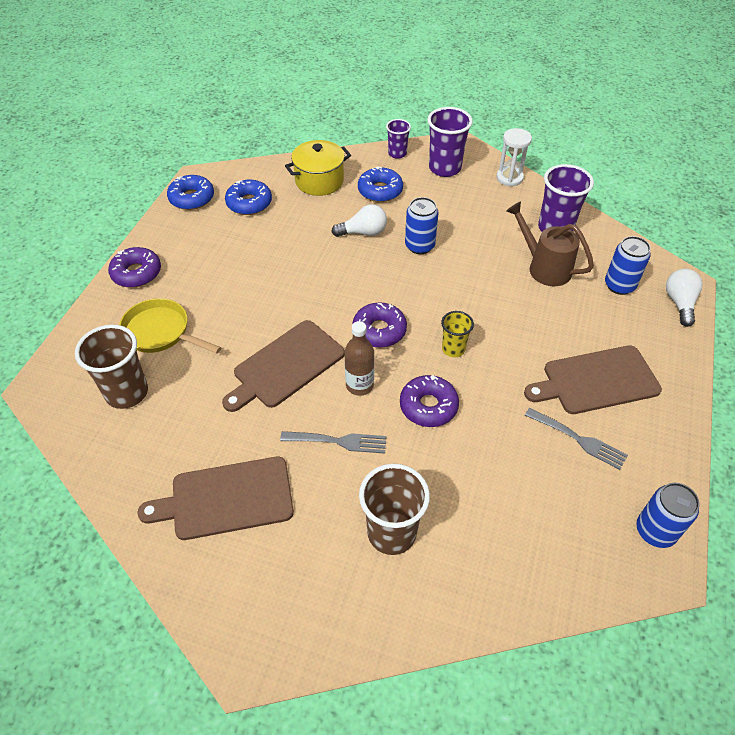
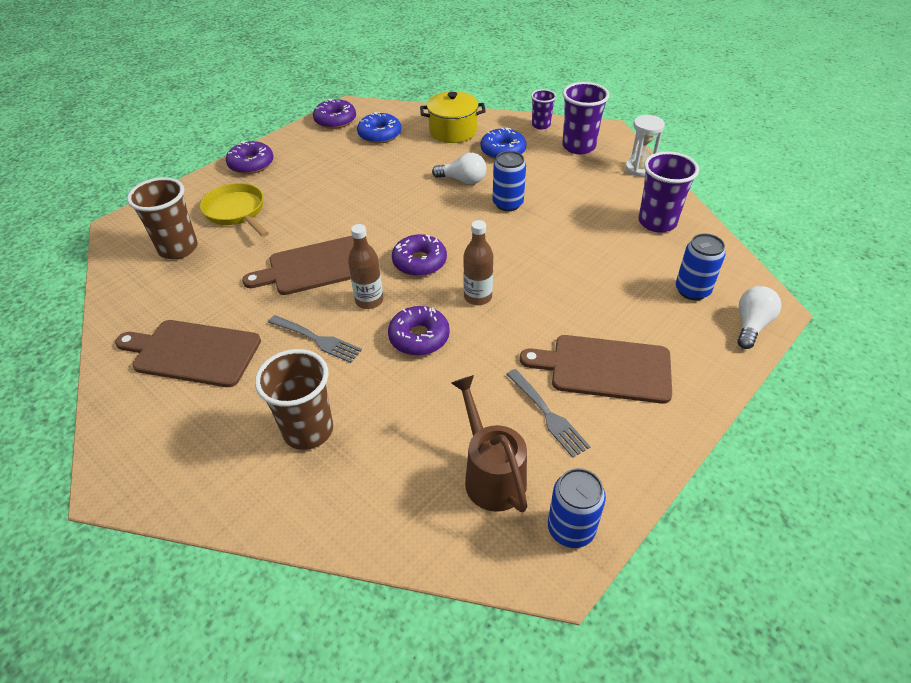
camera: 25 degrees right, 5 degrees down
(192, 198) = (335, 120): blue donut -> purple donut
(453, 349) = (478, 297): yellow cup -> brown bottle
(544, 267) = (620, 253): brown watering can -> brown watering can (491, 474)

